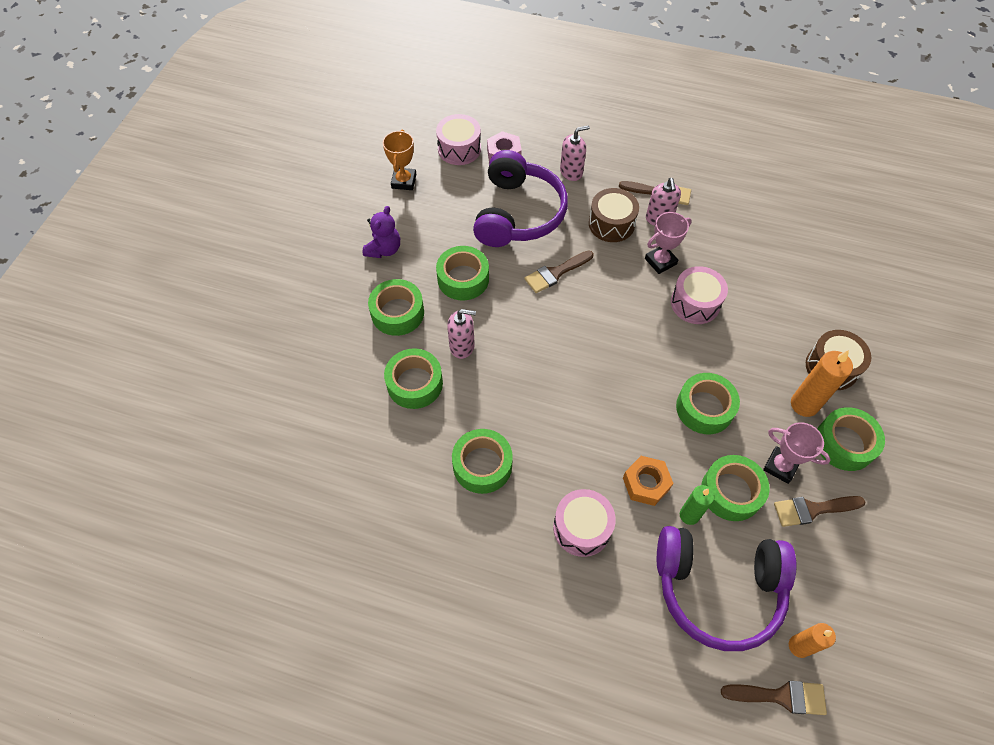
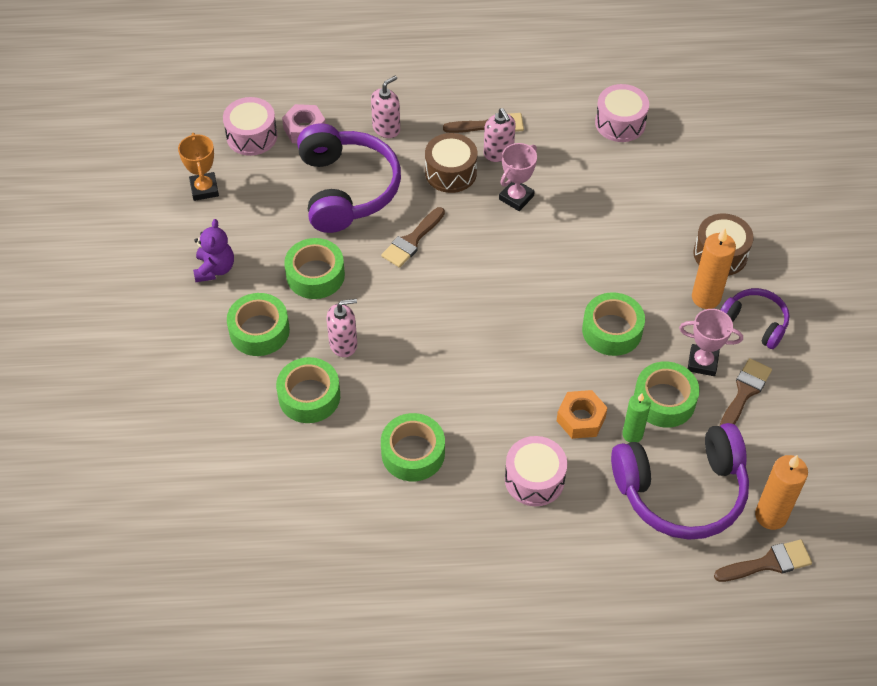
camera: 20 degrees left, 5 degrees down
(695, 303) = (566, 230): pink drum -> pink drum (620, 123)
(799, 646) = (771, 515): orange candle -> orange candle, size x1.51
(812, 509) = (744, 392): brown brush -> brown brush turned 150 degrees clockwise
(844, 443) = (755, 322): green tape -> purple headphones

